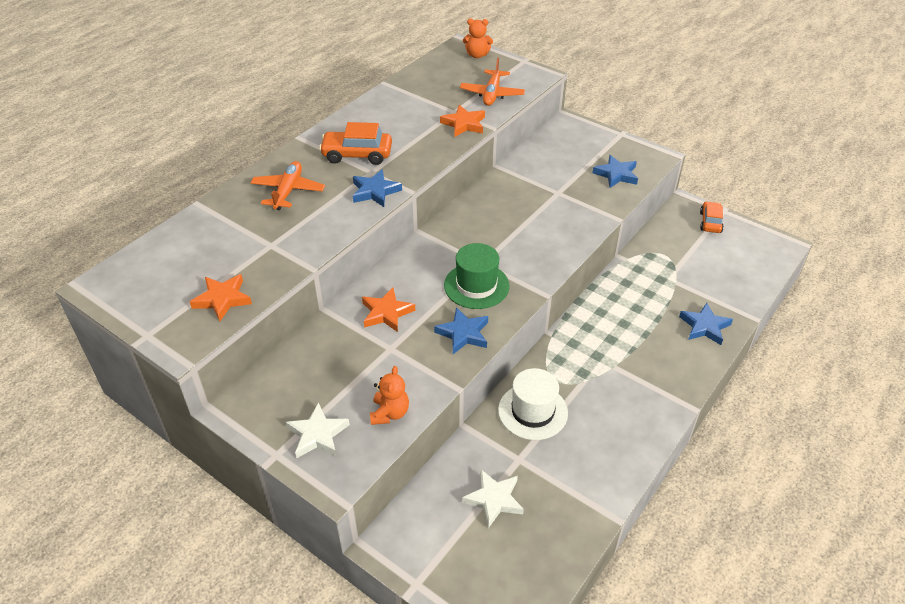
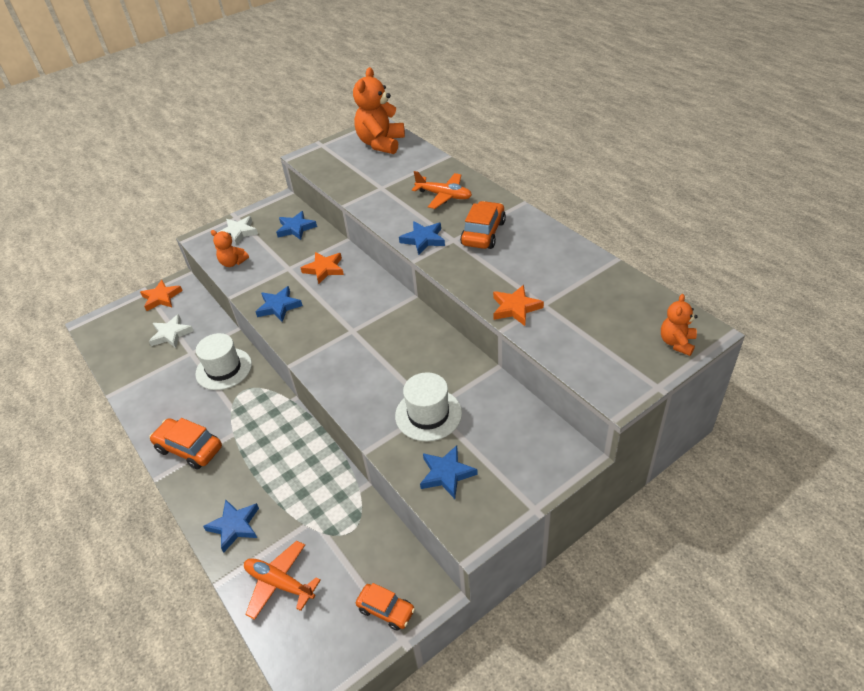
camera: 110 degrees right, 0 degrees up
(154, 270) = (381, 144): none -> orange teddy bear
(222, 299) = (336, 169): orange star -> orange star (161, 298)
(302, 368) = (296, 228): none -> blue star
(476, 286) = (326, 322): green hat -> none
(492, 94) = (575, 340): orange plane -> orange plane (280, 583)
(565, 193) = (428, 414): none -> white hat
(649, 396) = (189, 449): none -> orange car

